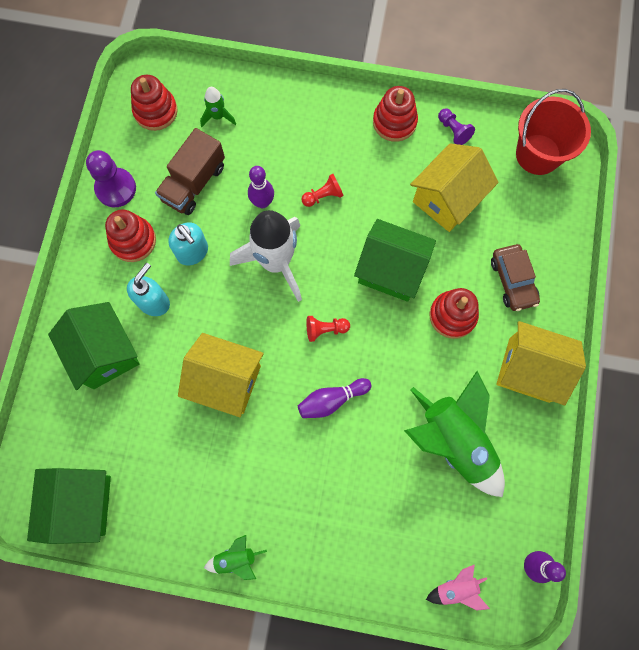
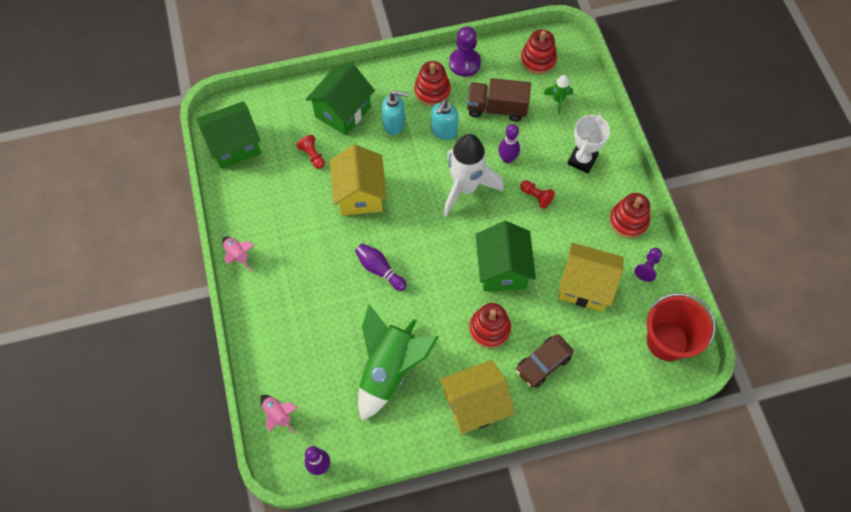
camera: 65 degrees right, 10 degrees down
(236, 558) = (238, 255): green rocket -> pink rocket
(303, 129) = (582, 160): none -> white trophy
(325, 329) = (431, 243): red pawn -> red pawn (312, 156)
(529, 370) = (474, 405): yellow house -> yellow house turned 75 degrees clockwise

